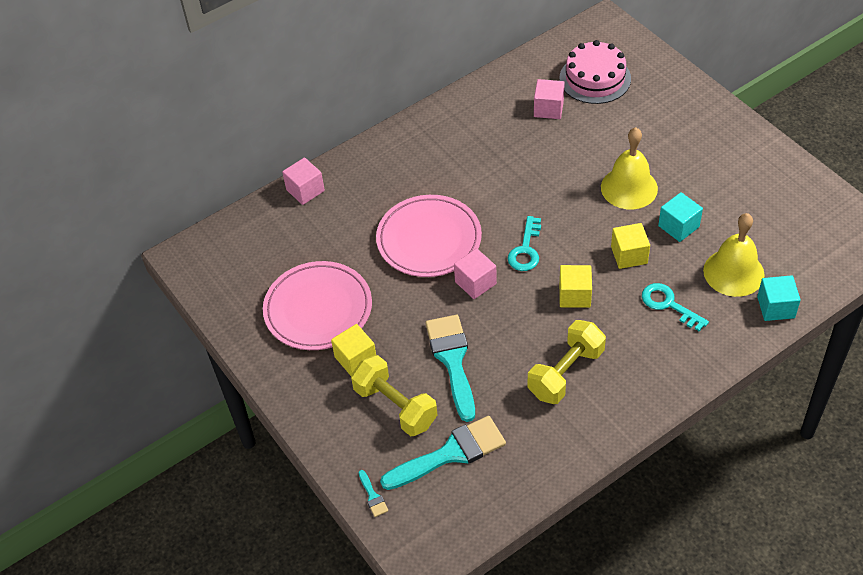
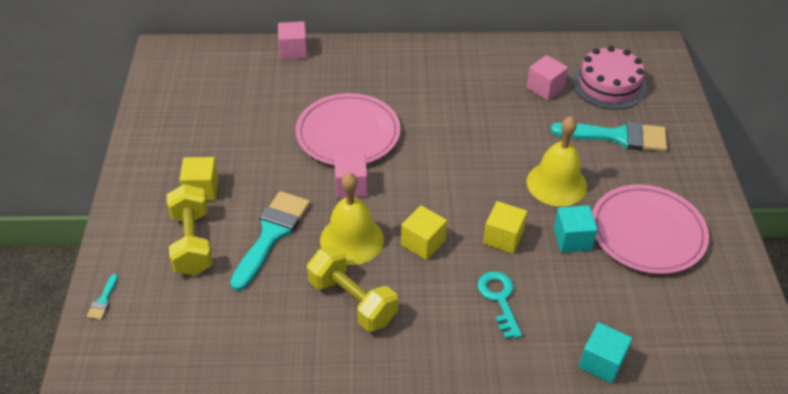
camera: 30 degrees right, 5 degrees down
(318, 309) = (213, 138): pink plate -> pink plate (647, 233)
(451, 453) = (194, 306): turquoise brush -> turquoise brush (617, 137)
(526, 249) = (418, 184): turquoise key -> none
(566, 373) = (352, 301): yellow dumbbell -> yellow dumbbell turned 60 degrees clockwise
(733, 272) = (588, 307): yellow bell -> yellow bell (351, 239)

